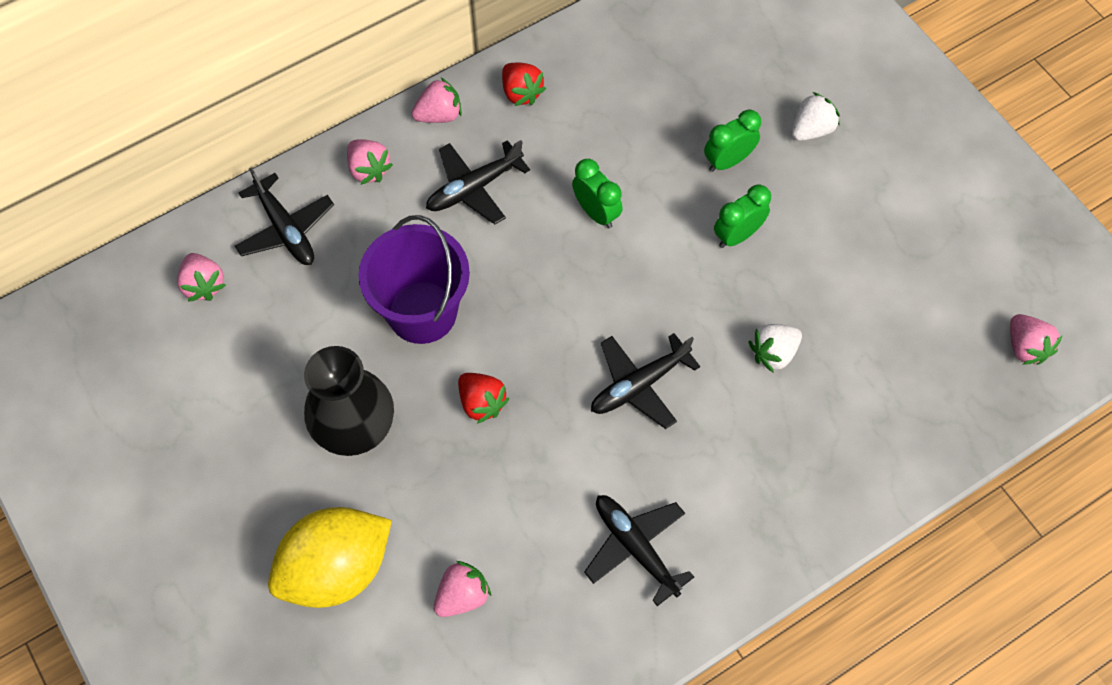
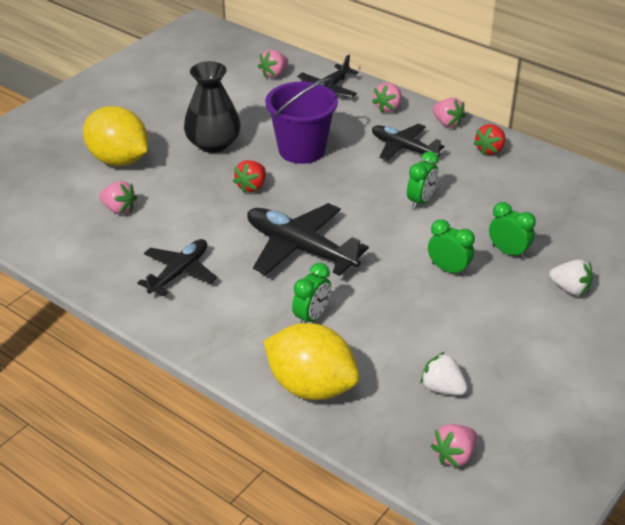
camera: 70 degrees right, 25 degrees down
(639, 385) = (300, 249): black plane -> black plane, size x1.53
(773, 353) = (362, 307): white strawberry -> white strawberry (442, 388)
(773, 414) = (312, 317): none -> green clock
(889, 453) = (311, 386): none -> yellow lemon

